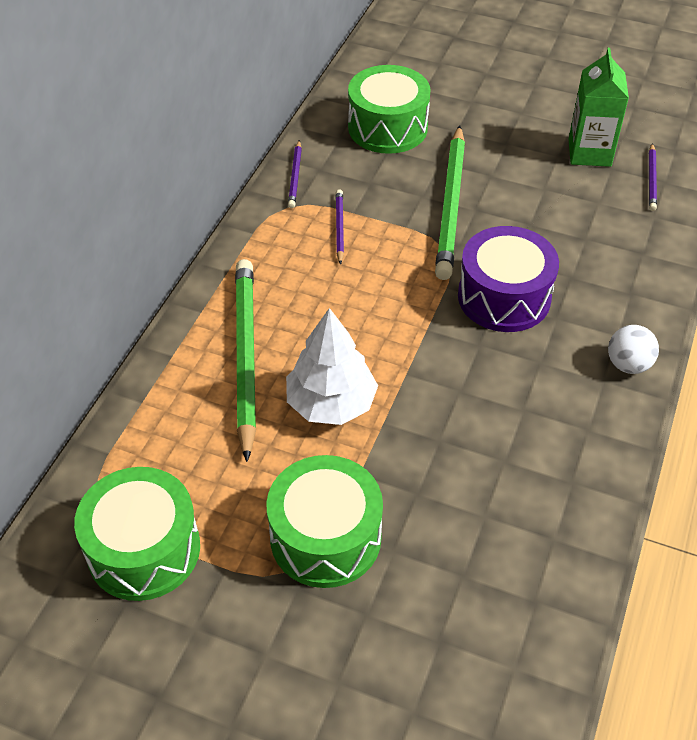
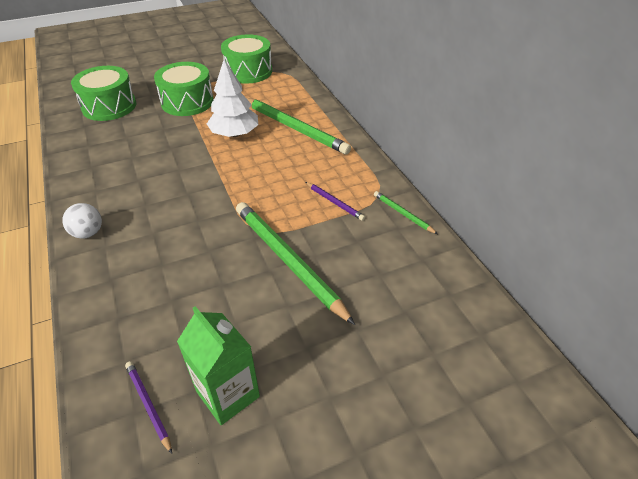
camera: 135 degrees right, 5 degrees down
(295, 176) = (403, 214): purple pencil -> green pencil
(387, 127) = (405, 291): green drum -> green drum (109, 106)
(504, 297) = (195, 225): purple drum -> none

